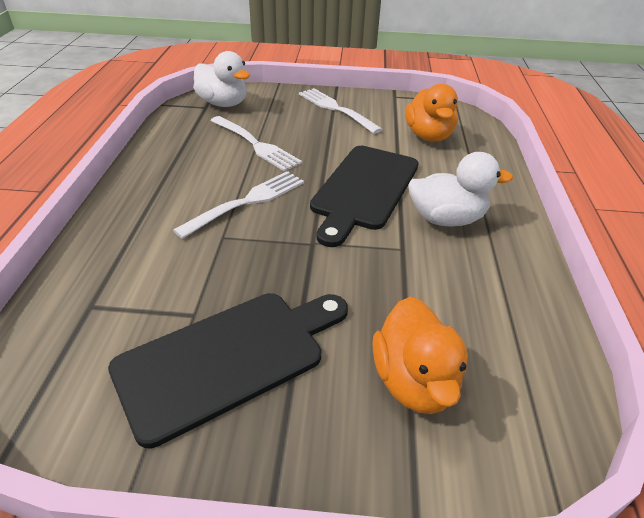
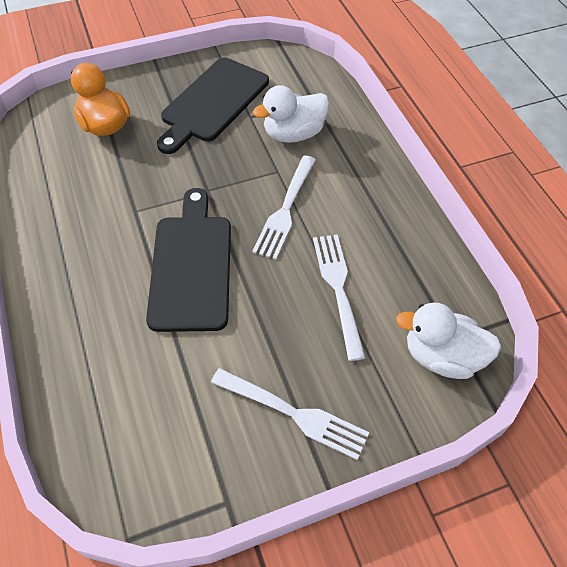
camera: 155 degrees right, 15 degrees up
(255, 144) = (338, 290): white fork -> white fork turned 60 degrees clockwise
(428, 136) = (148, 399): orange duck -> none
(446, 219) = (104, 257): white duck -> white duck (293, 134)

